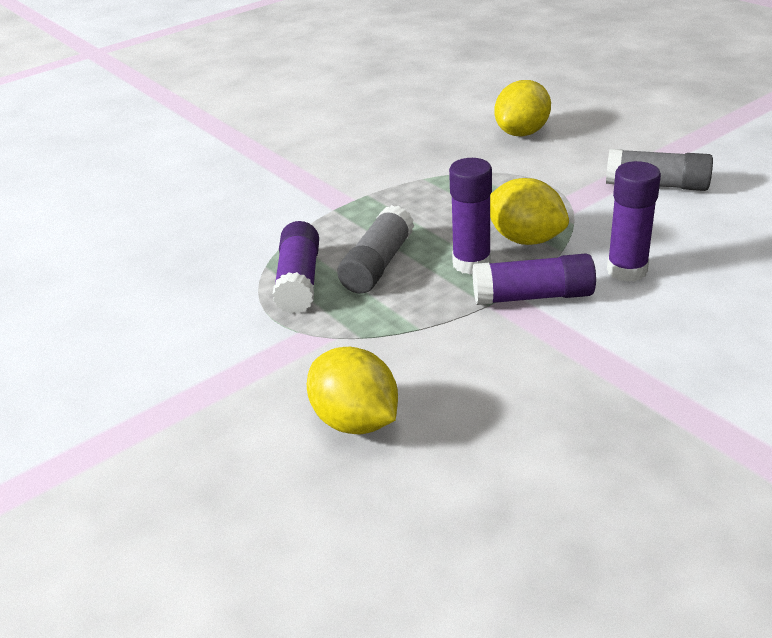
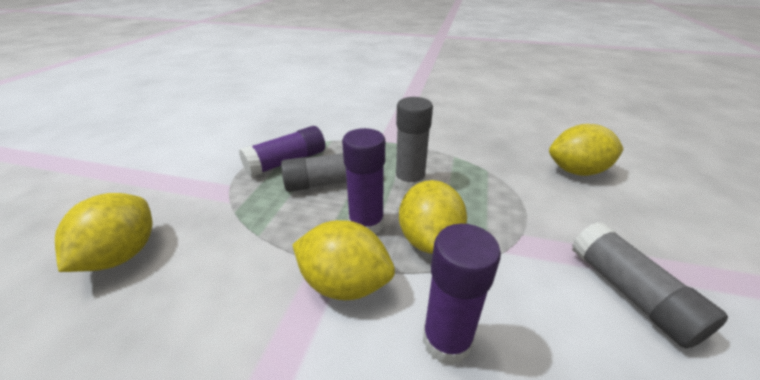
camera: 50 degrees right, 0 degrees up
(436, 219) = (409, 183): none -> grey glue stick
(533, 296) = (345, 283): purple glue stick -> yellow lemon

